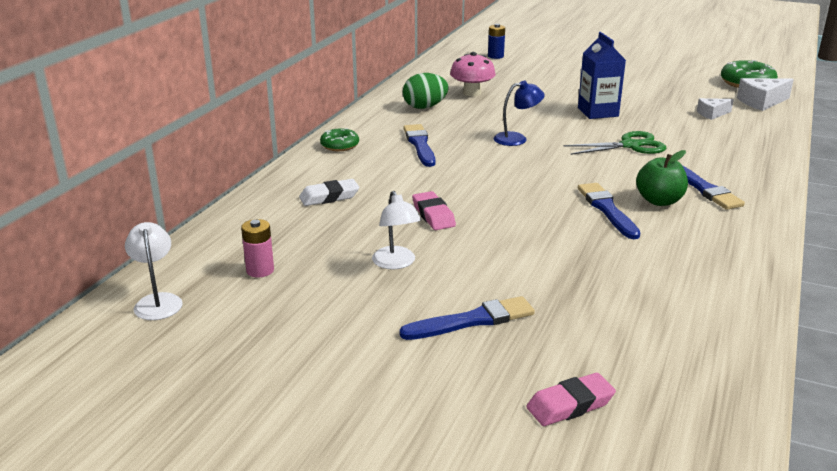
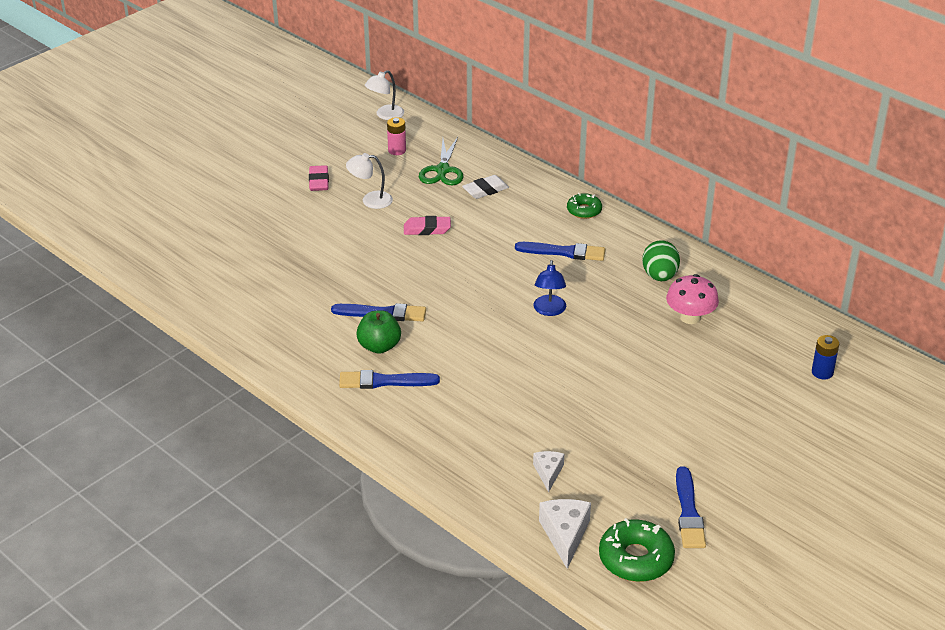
camera: 110 degrees right, 10 degrees up
(157, 301) = (385, 115): white lamp -> white lamp turned 135 degrees clockwise
(329, 197) = (485, 190): white eraser -> white eraser turned 60 degrees clockwise
(472, 320) = (287, 213): blue brush -> blue brush (688, 512)
(570, 405) = (192, 224): pink eraser -> pink eraser (319, 181)
(598, 112) = (593, 387): blue carton -> none
(630, 145) = (496, 375): green scissors -> green scissors (442, 170)

